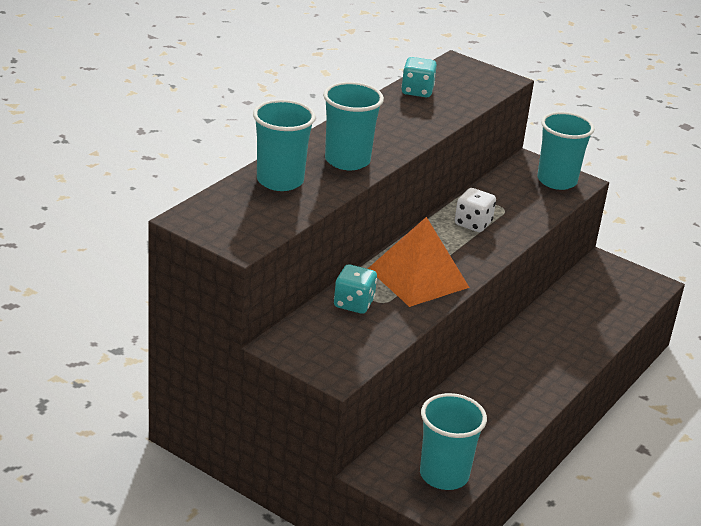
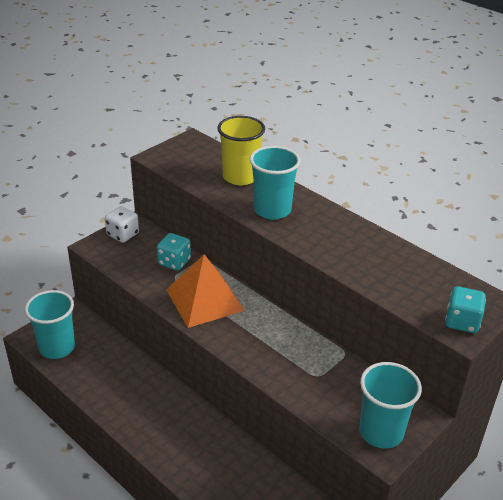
camera: 100 degrees right, 5 degrees up
(280, 181) = (240, 177): turquoise cup -> yellow cup
(417, 91) = (413, 264): turquoise dice -> turquoise dice (462, 322)
(473, 224) = (289, 347): white dice -> white dice (123, 234)

